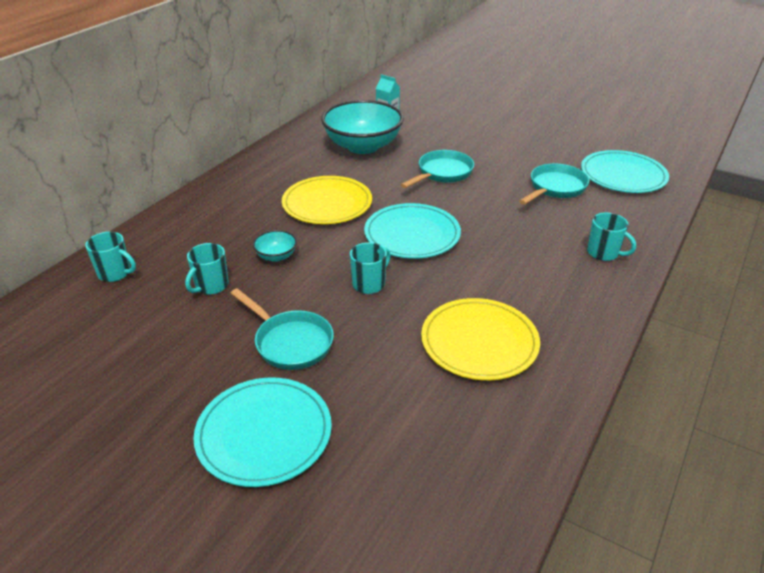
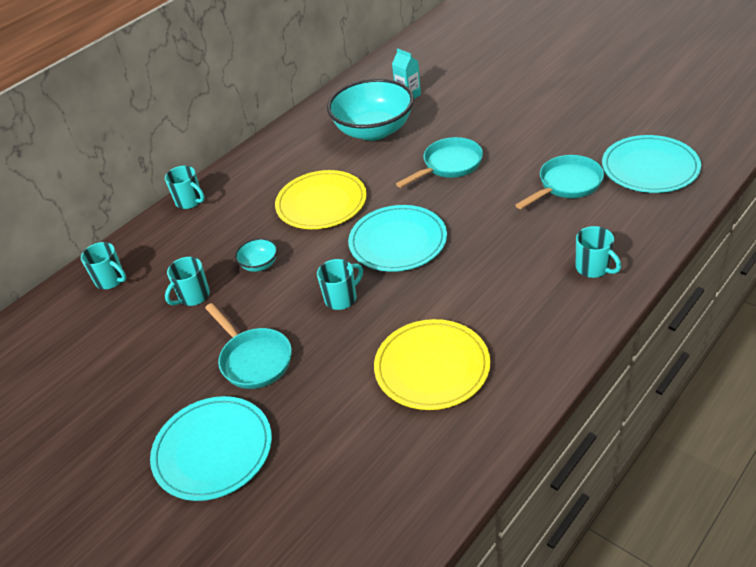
camera: 15 degrees right, 5 degrees up
(190, 203) = (190, 201): none -> turquoise mug

